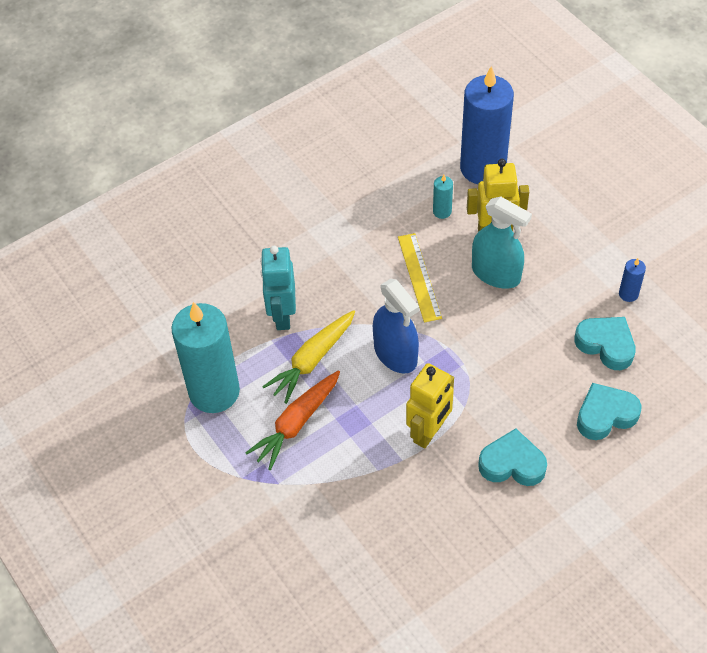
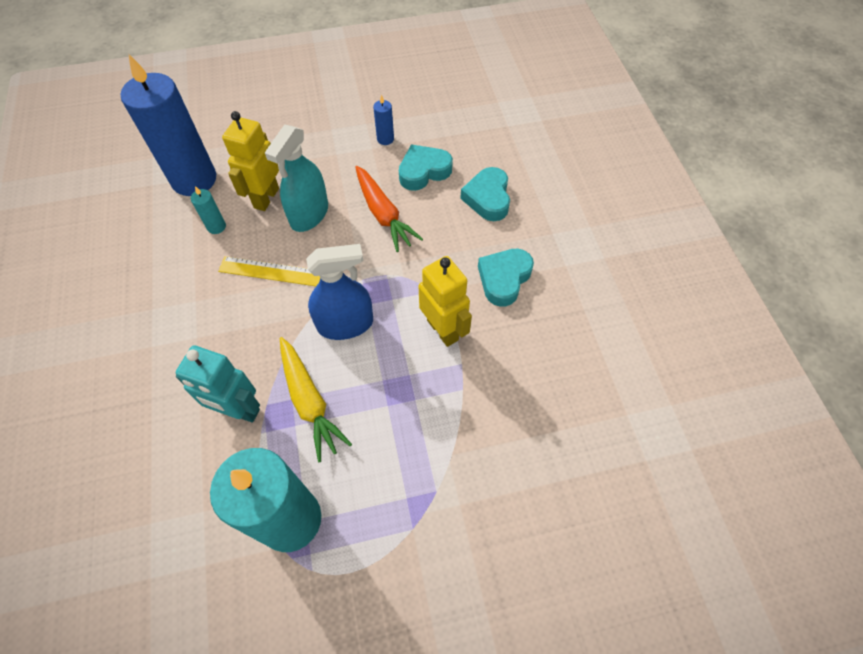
camera: 70 degrees left, 5 degrees up
(296, 423) = (375, 445): orange carrot -> orange carrot (383, 214)
(496, 273) = (309, 214): turquoise spray bottle -> turquoise spray bottle turned 150 degrees clockwise

